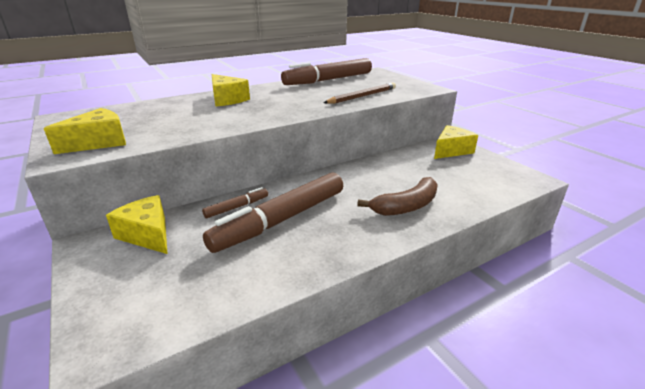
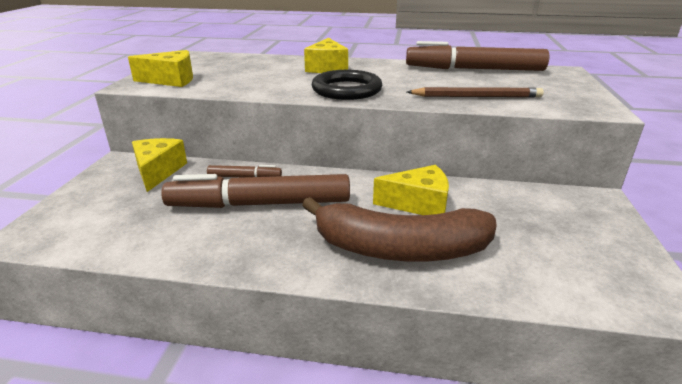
camera: 40 degrees right, 0 degrees up
(276, 111) = (346, 90): none -> black ring
(406, 206) = (400, 249): brown banana -> brown banana, size x1.51
(451, 151) = (580, 211): yellow cheese -> yellow cheese (418, 204)

